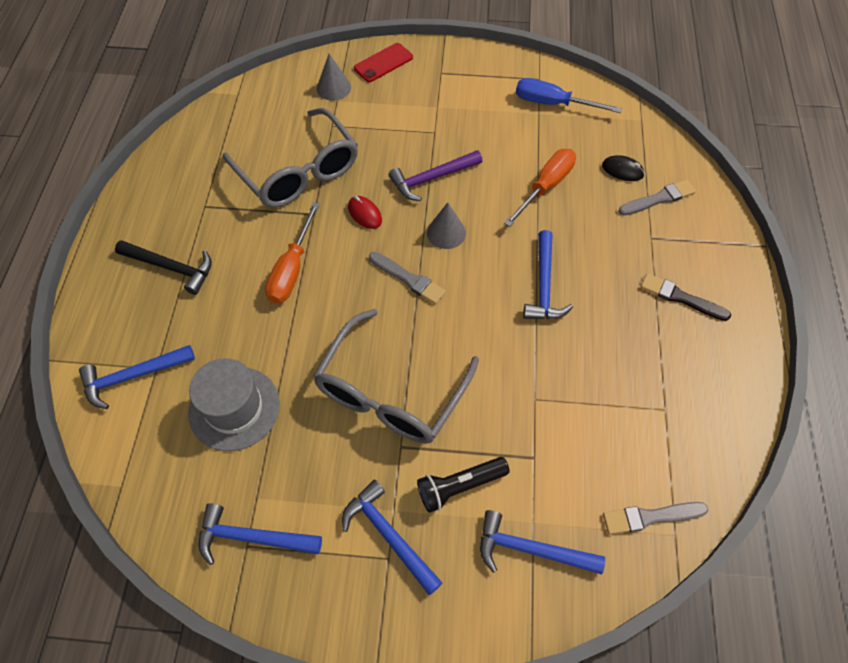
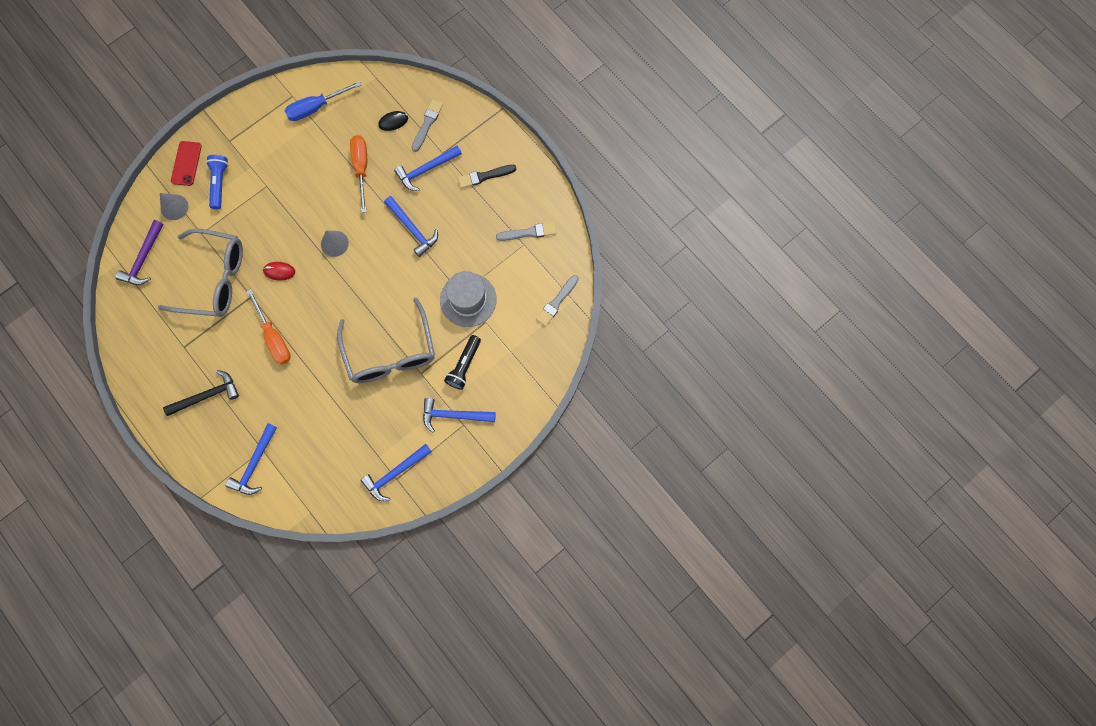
camera: 45 degrees left, 15 degrees up
(234, 408) = (323, 430): grey hat -> grey hat (468, 300)
(394, 99) = (219, 183): none -> blue flashlight
(408, 279) = (340, 287): grey brush -> grey brush (528, 232)
(431, 179) = (294, 218): purple hammer -> purple hammer (143, 259)
(530, 549) = (518, 363): blue hammer -> blue hammer (426, 170)

